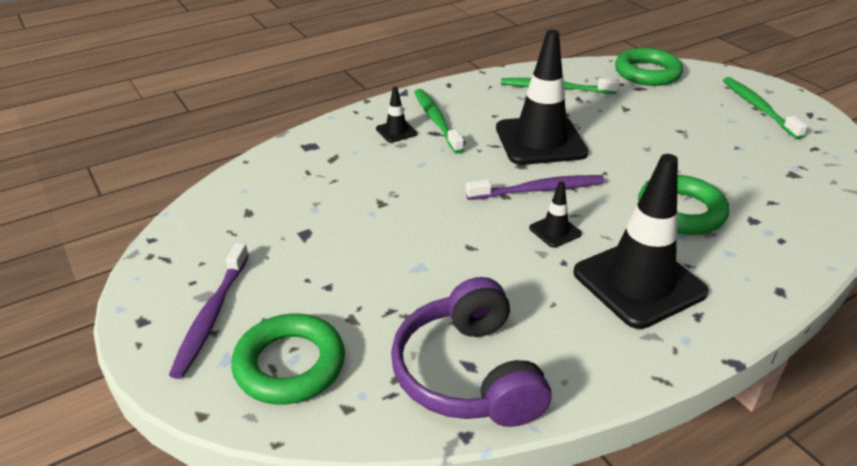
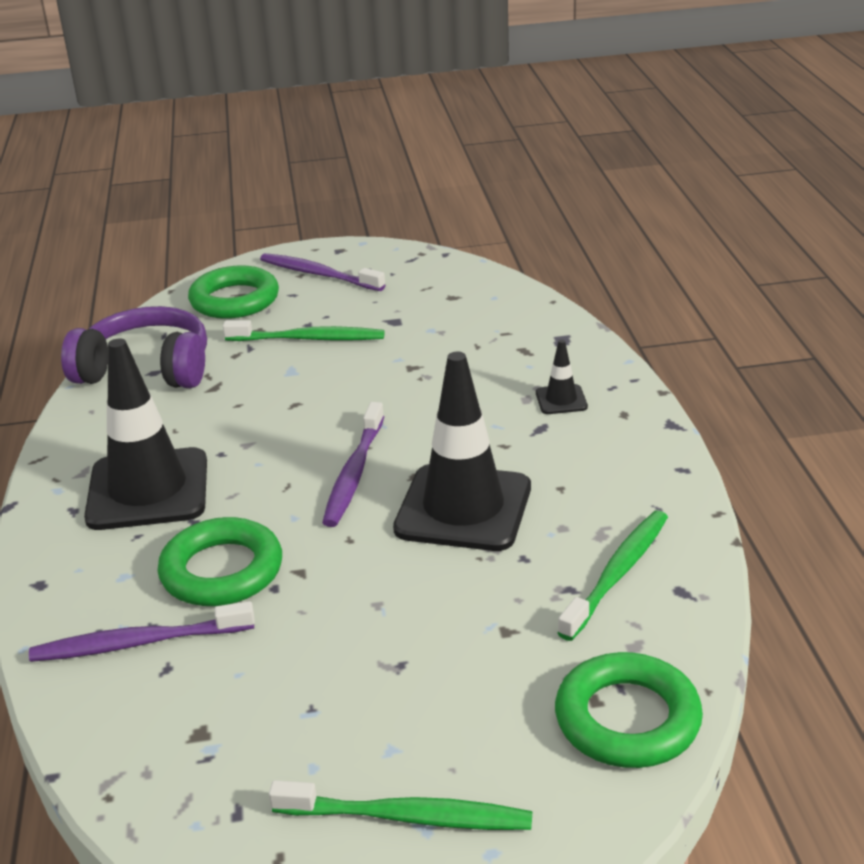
camera: 115 degrees right, 5 degrees down
(436, 120) = (572, 435): green toothbrush -> green toothbrush (308, 339)
(555, 231) = (271, 462): black traffic cone -> none
(769, 220) = (138, 643): none -> purple toothbrush

